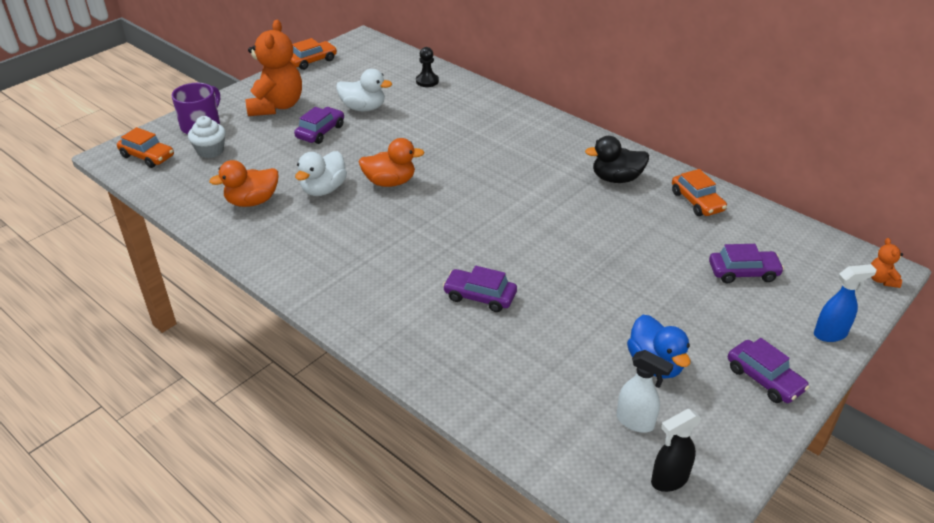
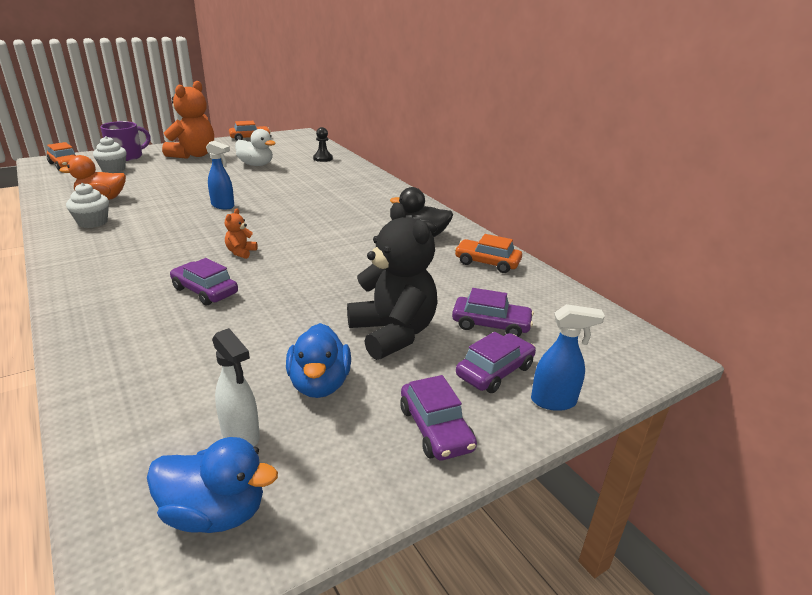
camera: 15 degrees right, 10 degrees down
(281, 237) = (92, 222): none -> white cupcake
(320, 132) = (207, 172): purple car -> purple car (495, 371)
(324, 189) = (165, 201): white duck -> none
(390, 182) = (223, 206): orange duck -> blue spray bottle
(669, 480) = (215, 513): black spray bottle -> blue duck
(674, 302) = (393, 334): none -> black teddy bear
(697, 201) = (487, 263): orange car -> orange car turned 120 degrees clockwise
(881, 280) = (653, 363): orange teddy bear -> orange teddy bear (241, 252)

